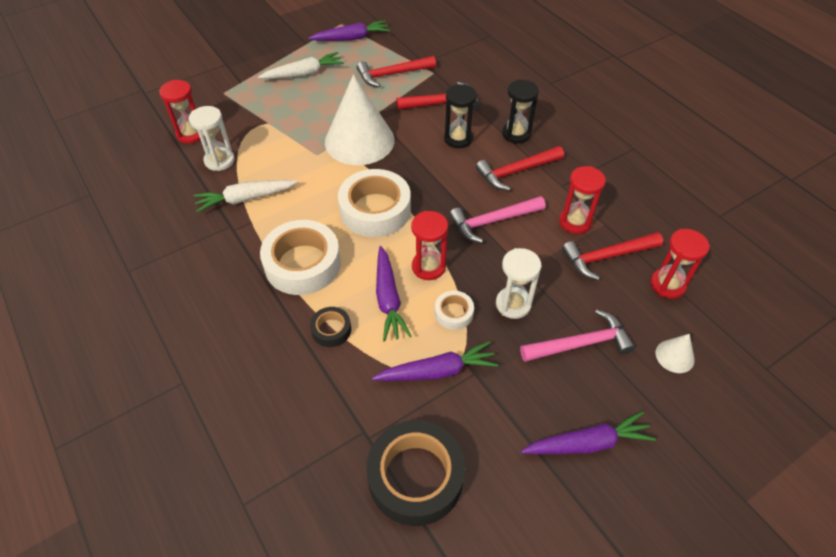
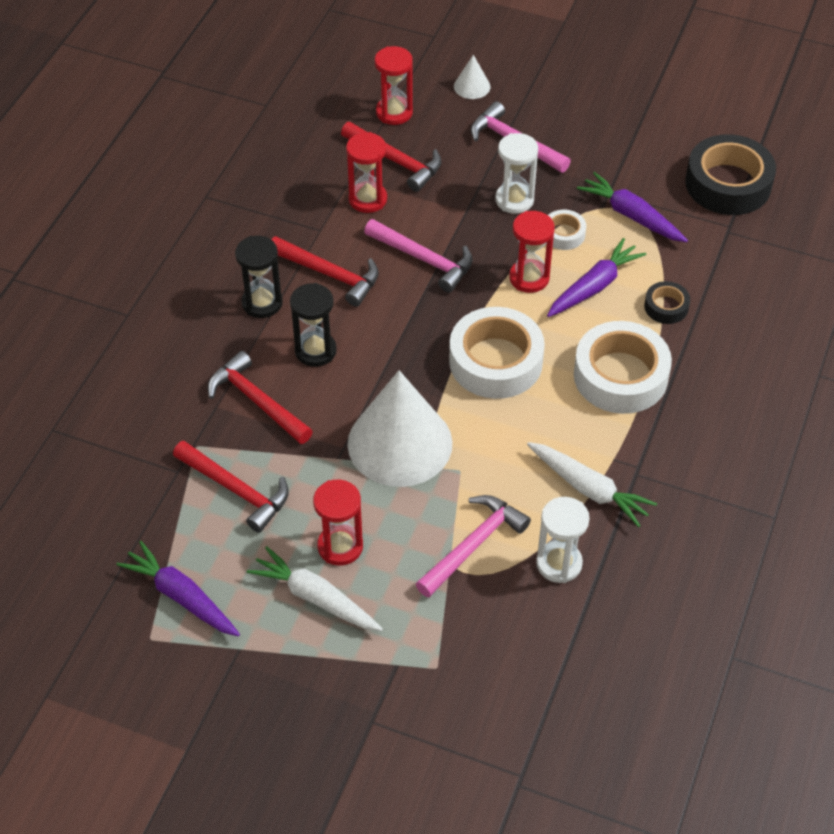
camera: 125 degrees left, 0 degrees up
(191, 134) = (545, 636): red hourglass -> red hourglass (340, 546)
(268, 136) = (473, 545): none -> pink hammer
(587, 443) = (602, 107): purple carrot -> none

